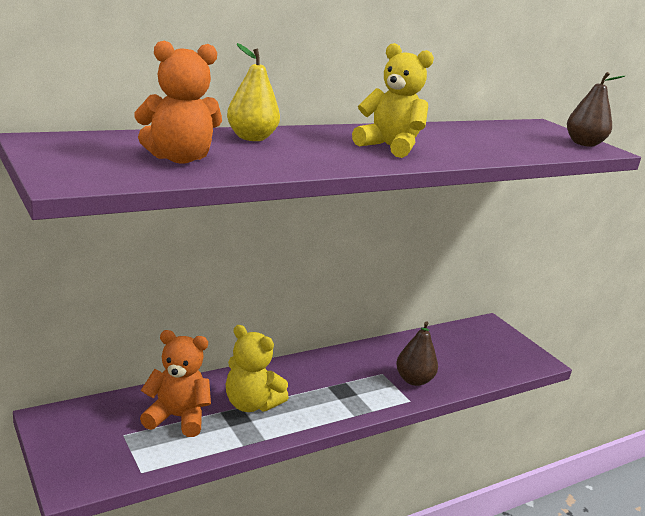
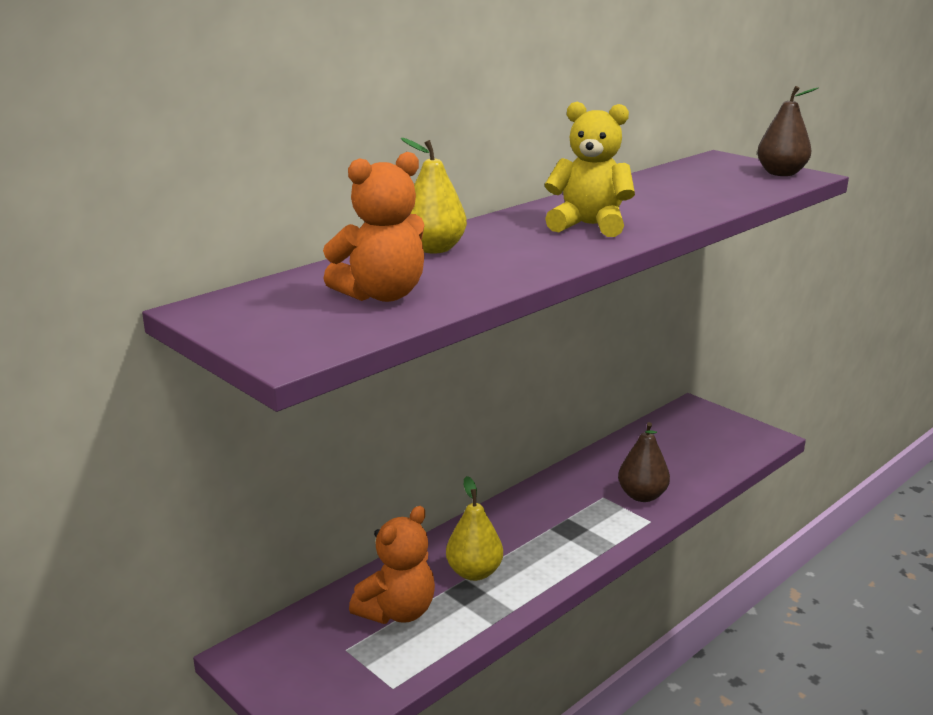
camera: 10 degrees left, 0 degrees up
(177, 417) = (397, 611): orange teddy bear -> orange teddy bear turned 135 degrees clockwise
(251, 404) = (474, 572): yellow teddy bear -> yellow pear

